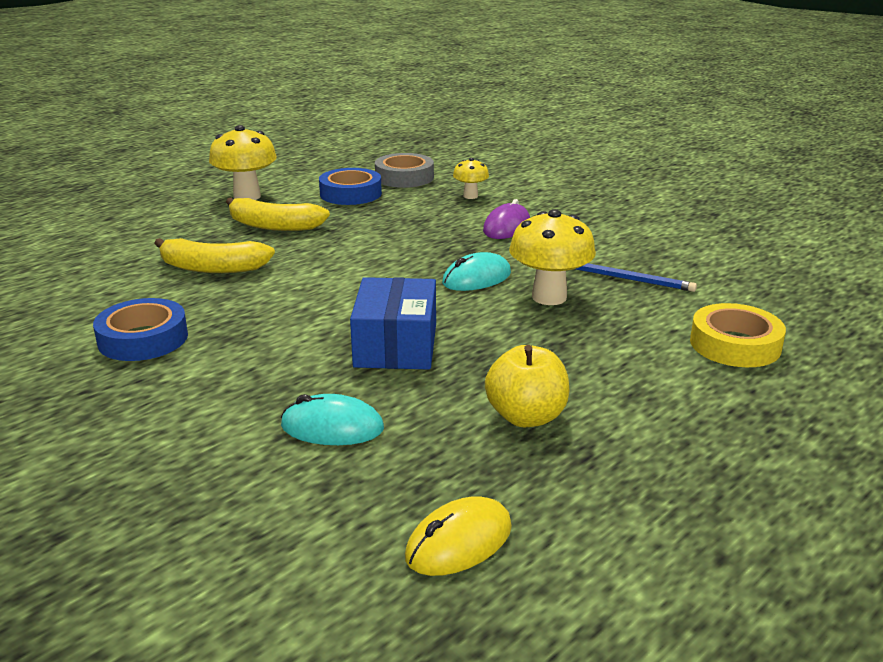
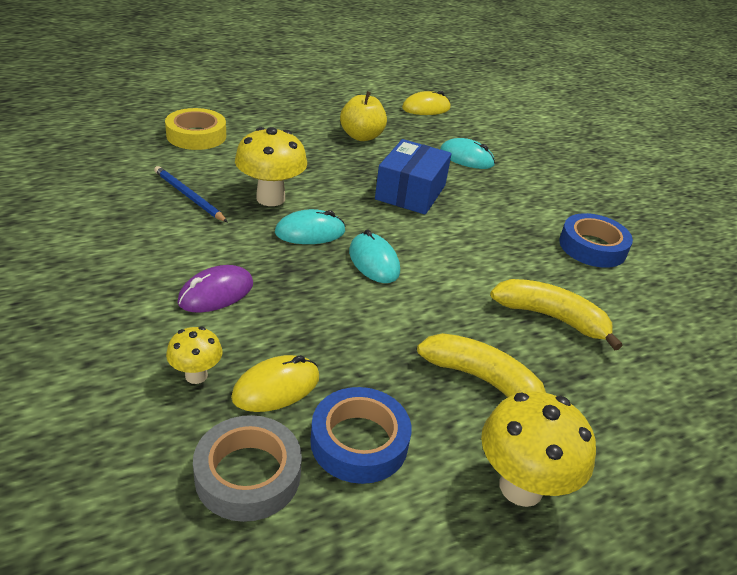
camera: 165 degrees left, 10 degrees up
(396, 270) = (374, 261): none -> turquoise mouse
(417, 200) = (276, 387): none -> yellow mouse

